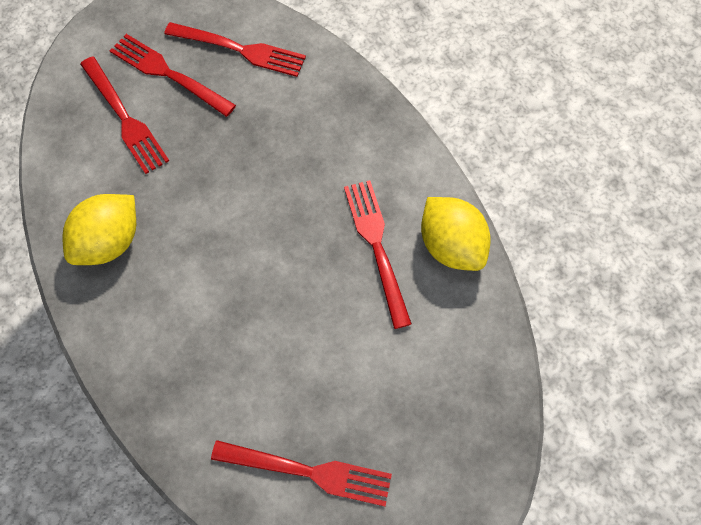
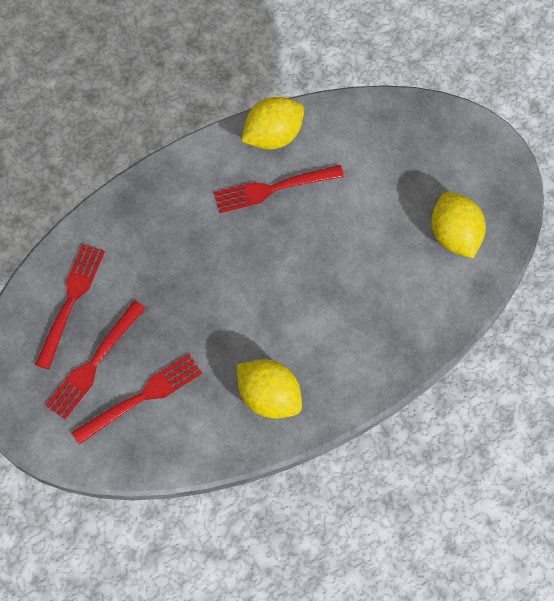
camera: 90 degrees left, 0 degrees up
(308, 472) = (454, 235): red fork -> yellow lemon

